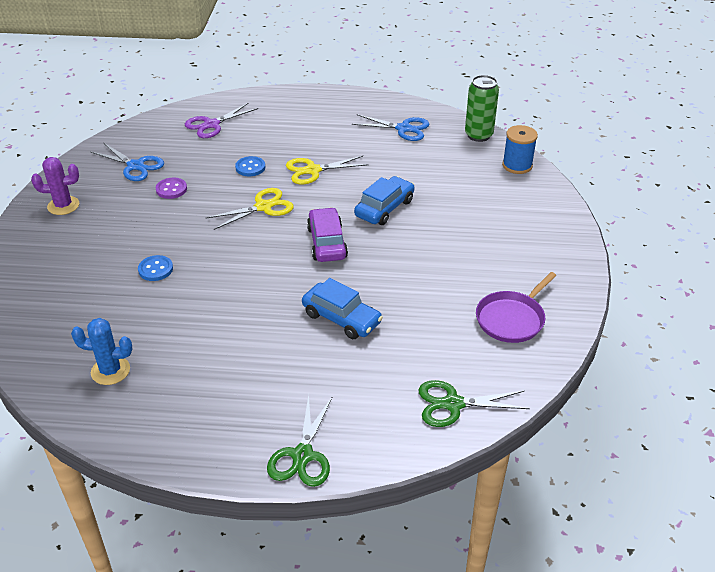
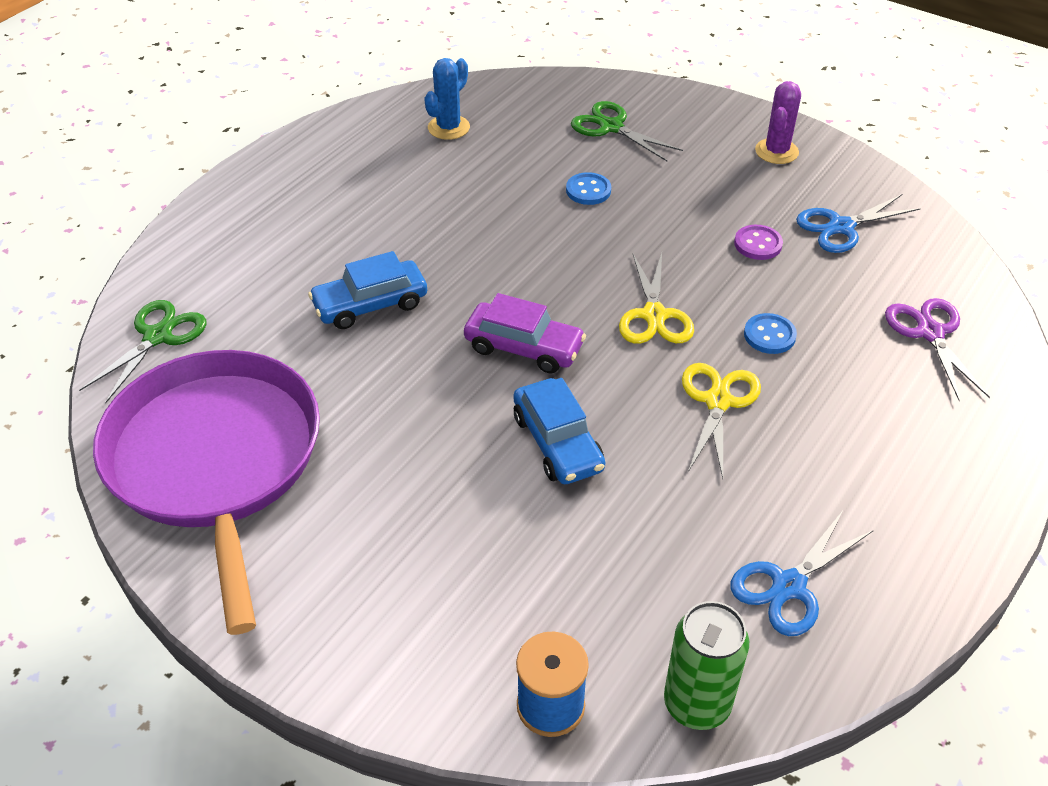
camera: 120 degrees right, 5 degrees up
(302, 455) = (219, 209): green scissors -> green scissors (611, 127)
(512, 319) = (215, 461): purple pan -> purple pan, size x2.06

